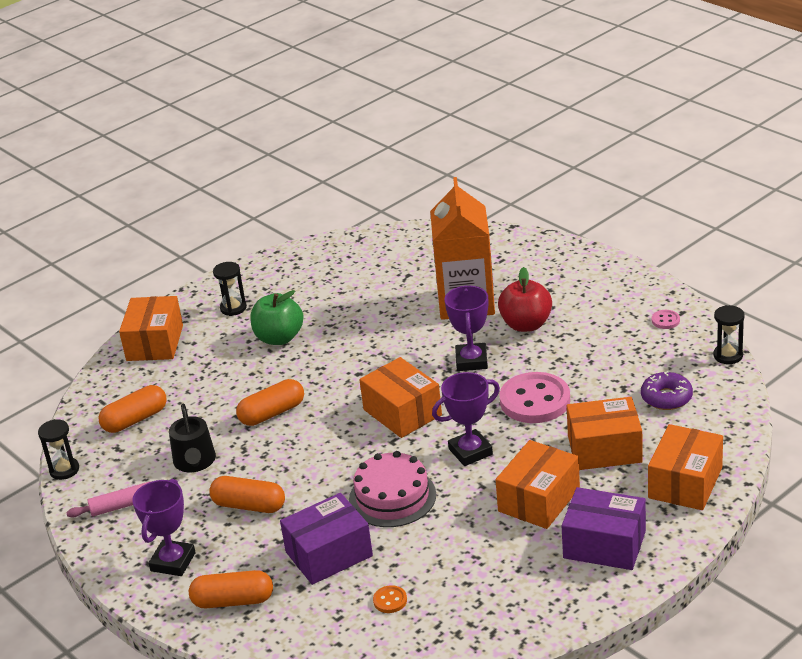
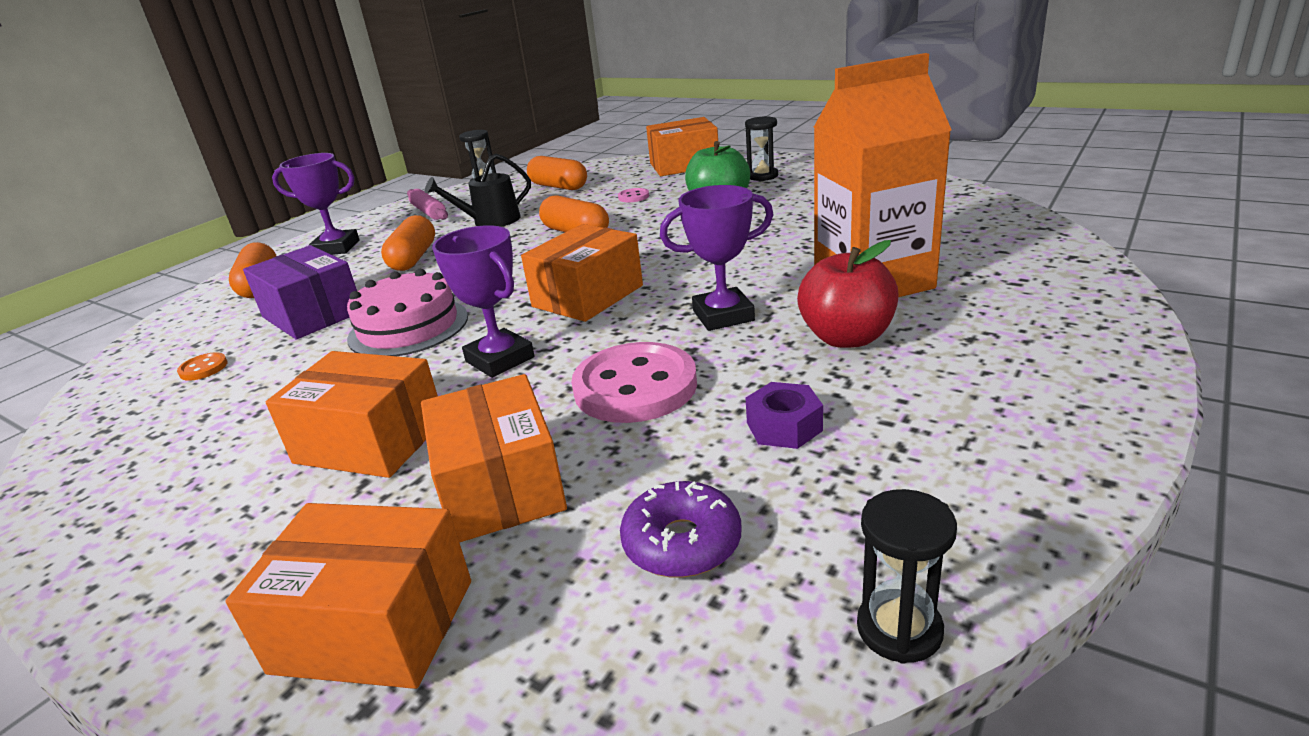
camera: 75 degrees right, 5 degrees down
(597, 359) = (784, 426): none -> purple nut
(604, 544) = (221, 537): purple box -> none
(665, 320) = (978, 491): pink button -> pink button (633, 197)

